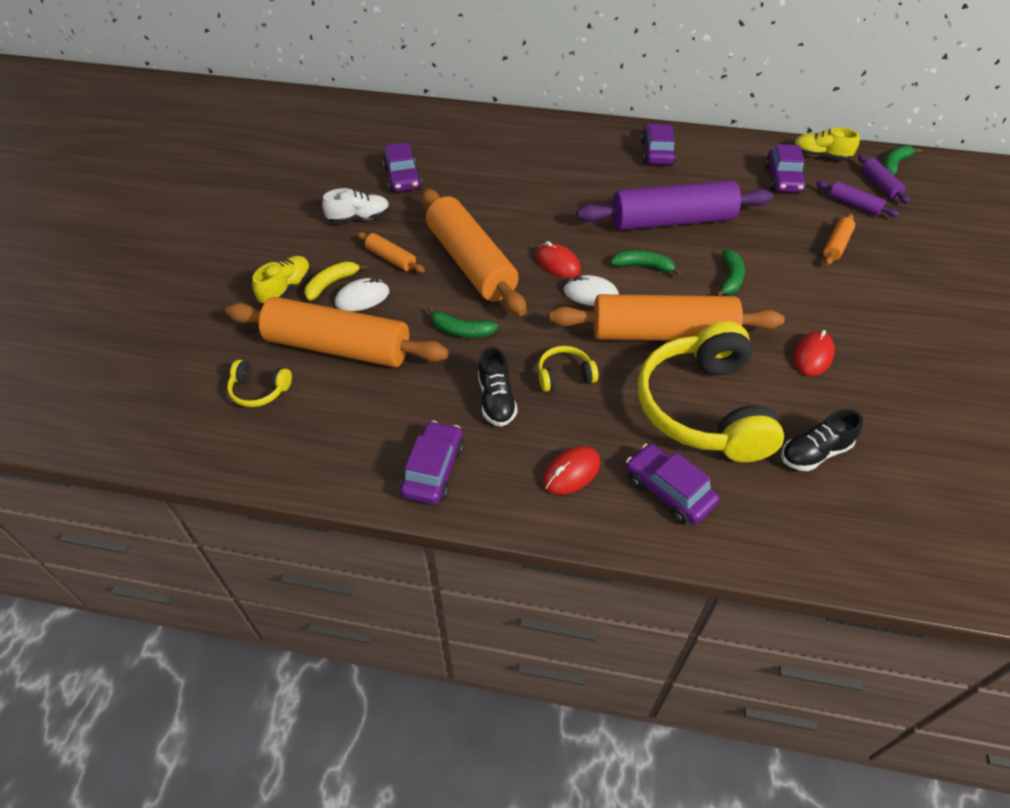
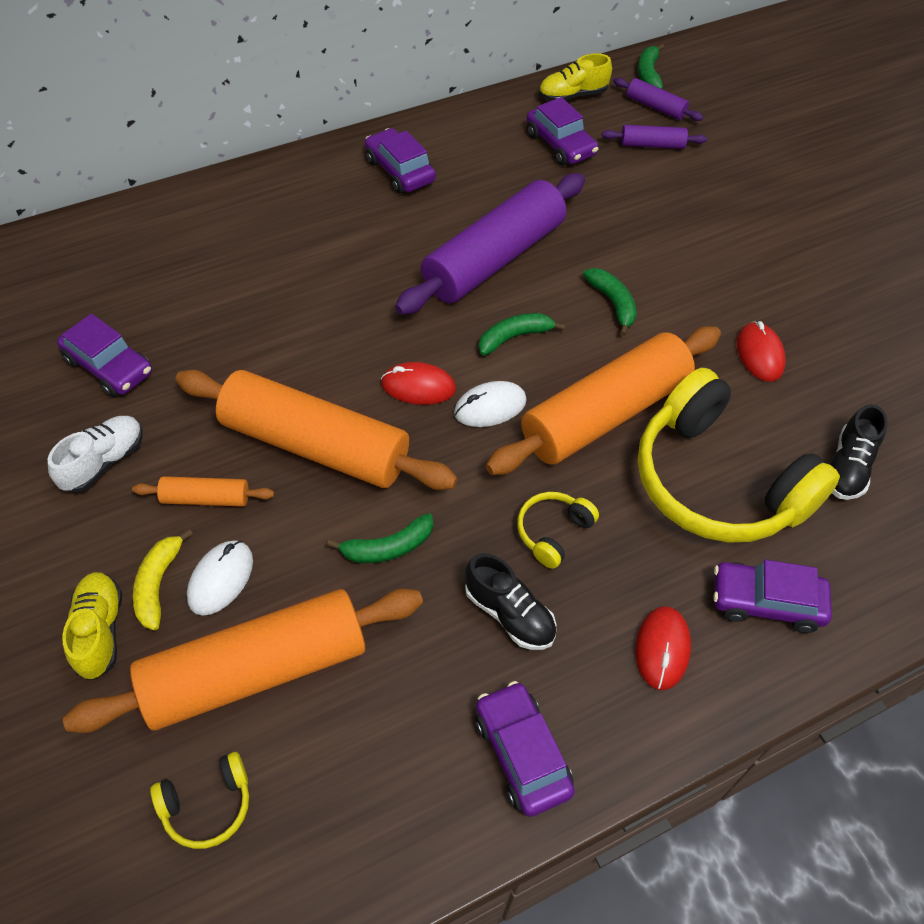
camera: 40 degrees left, 5 degrees up
(836, 245) = (675, 205): orange rolling pin -> none

